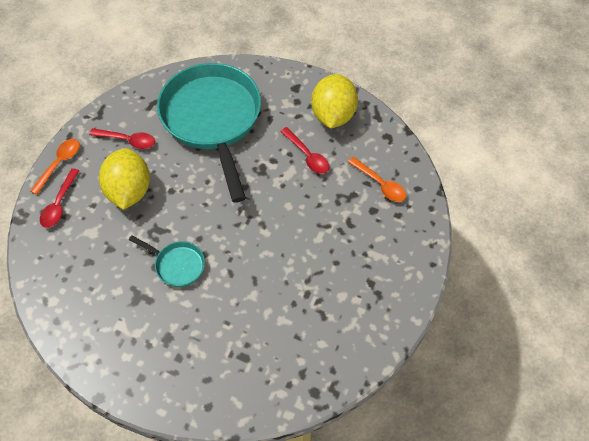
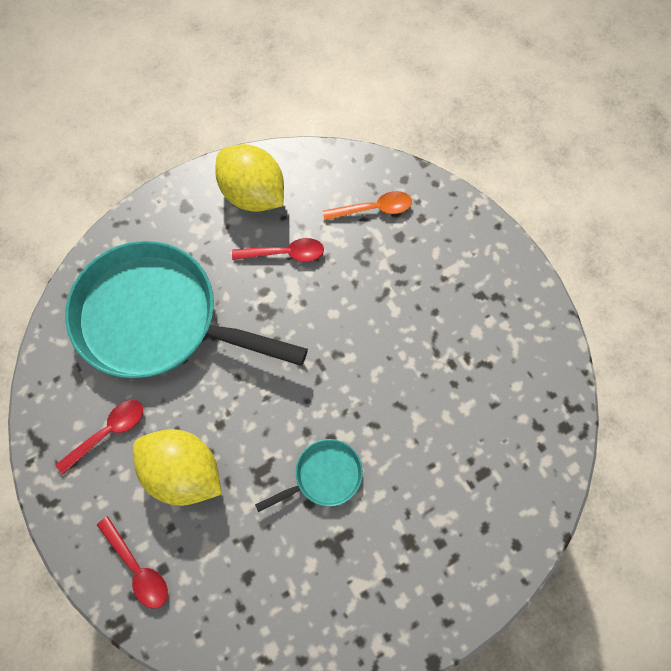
camera: 55 degrees left, 10 degrees up
(59, 164) = (76, 535): orange spoon -> none

